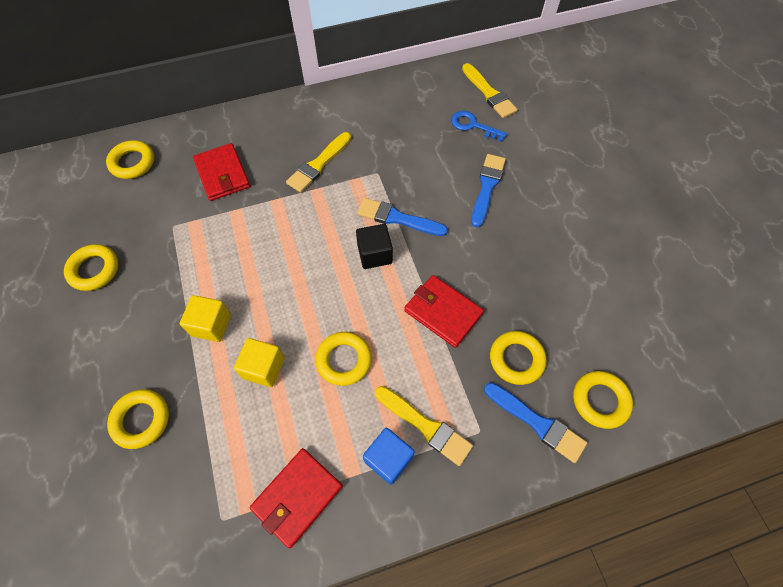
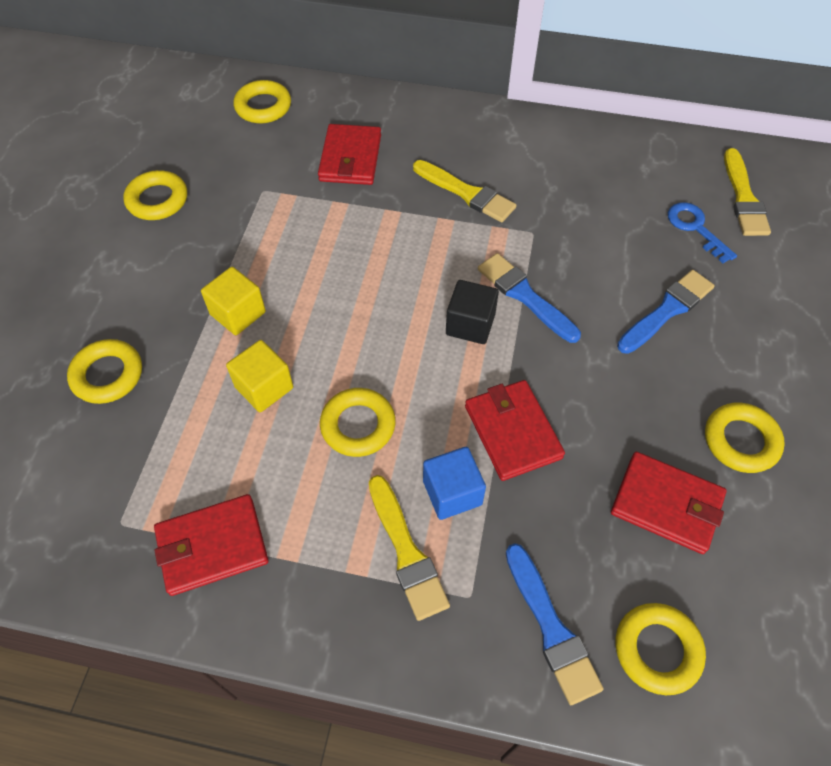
camera: 30 degrees right, 5 degrees down
(318, 164) = (466, 193): yellow brush -> yellow brush turned 120 degrees counterclockwise
(388, 459) = (339, 564): blue cube -> blue cube (452, 492)
(516, 359) = (573, 536): yellow ring -> yellow ring (740, 441)
(555, 310) = (666, 504): none -> red wallet

